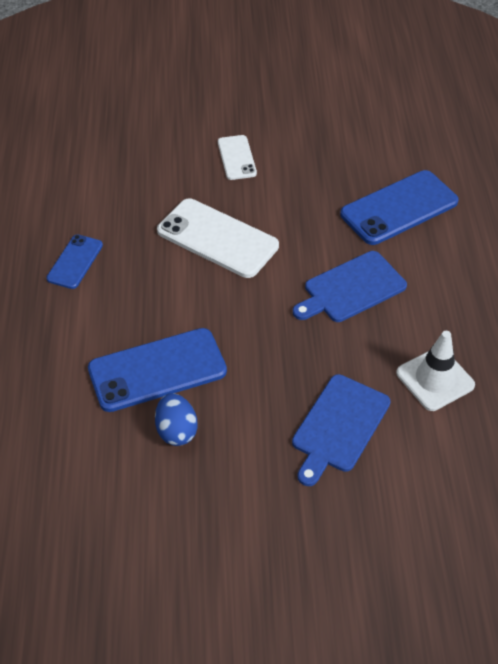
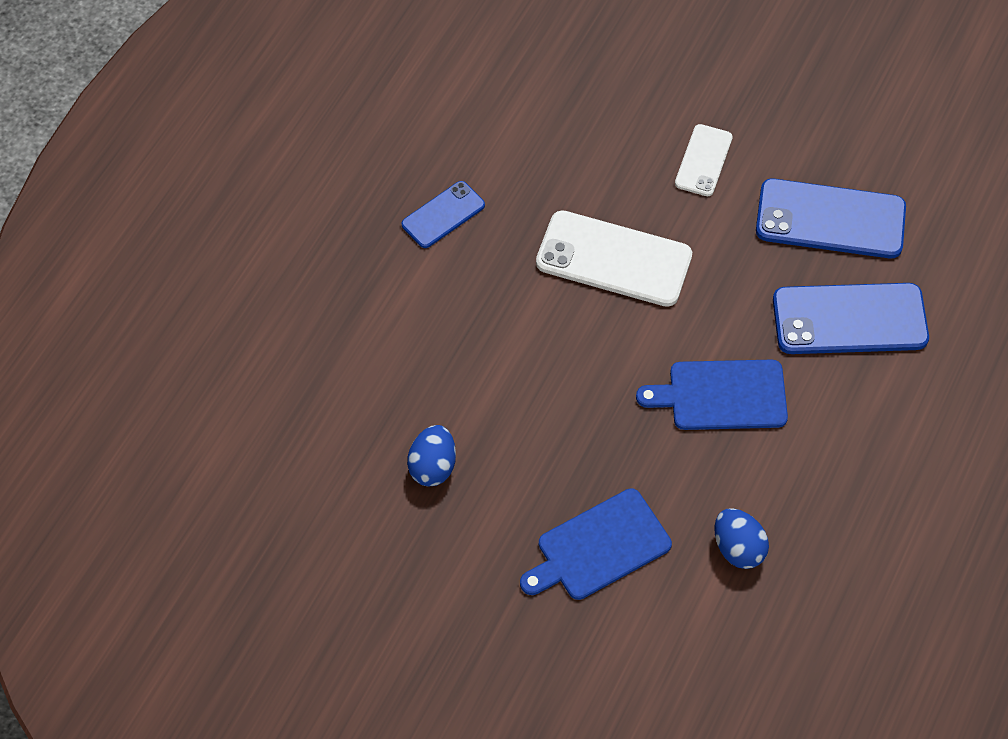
camera: 30 degrees right, 10 degrees up
(157, 370) = (453, 388): blue phone -> blue phone (830, 219)
(217, 238) = (613, 259): white phone -> white phone turned 45 degrees counterclockwise
(435, 379) = (738, 548): white traffic cone -> blue egg

